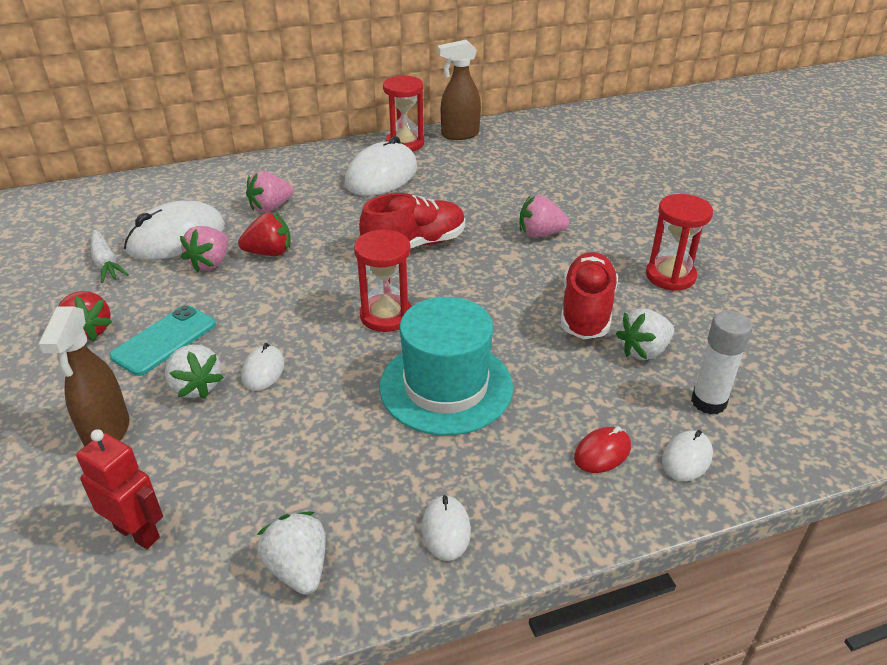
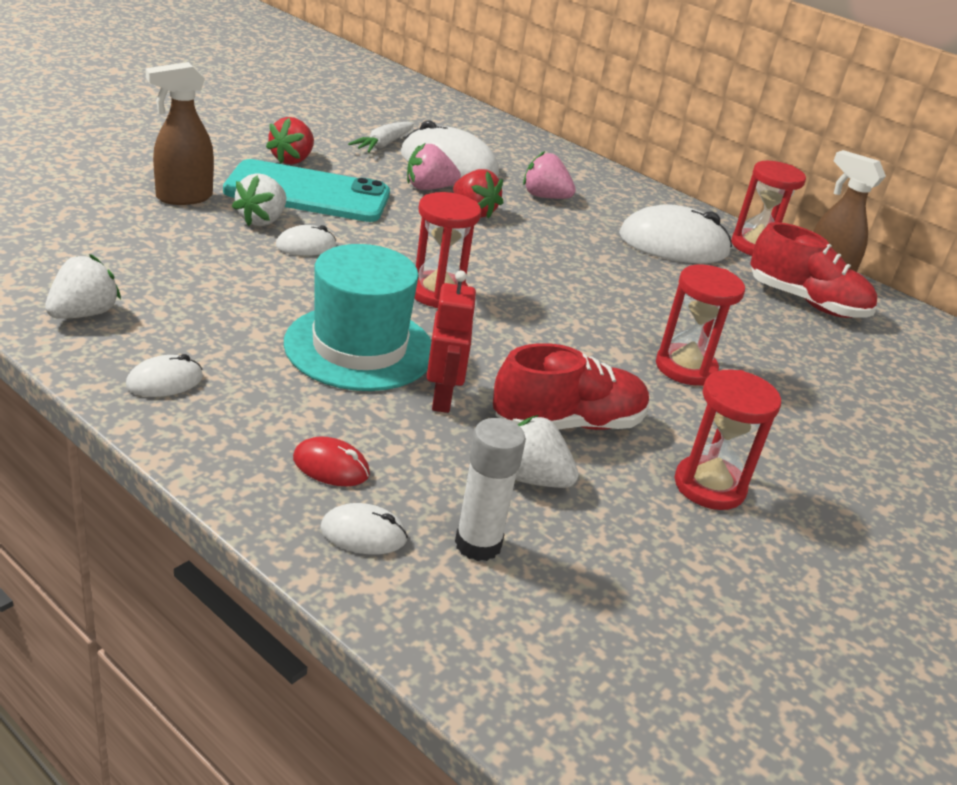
camera: 55 degrees right, 5 degrees down
(137, 532) = (87, 236): red robot -> red robot (442, 398)
(164, 340) = (308, 193): turquoise phone -> turquoise phone, size x1.63
(415, 245) = (572, 288): red shoe -> red shoe (806, 302)
(540, 234) = (685, 368): pink strawberry -> red hourglass

